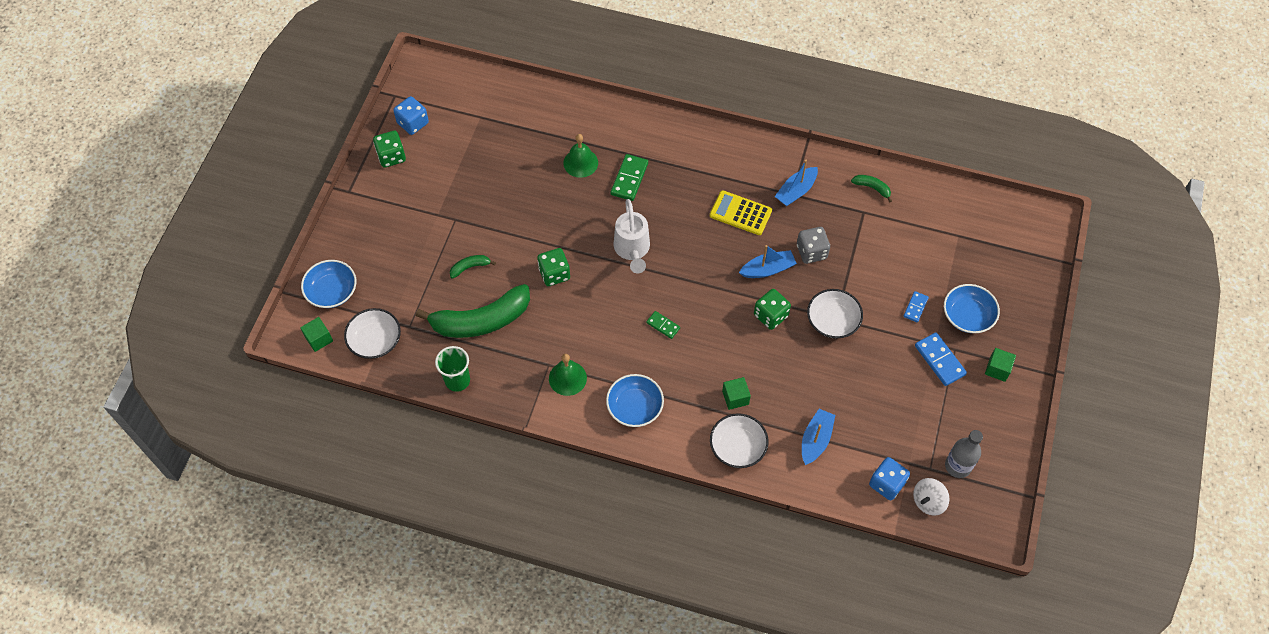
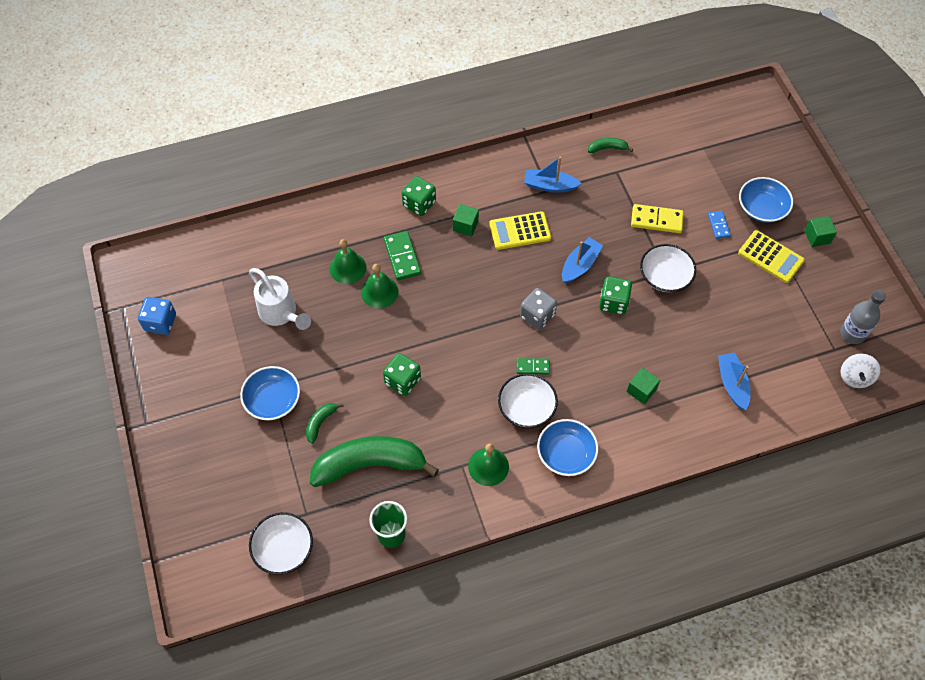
camera: 35 degrees left, 0 degrees up
(319, 339) = (226, 583): green cube -> green cube (465, 226)
(332, 291) = (204, 529): blue bowl -> blue bowl (273, 400)
(391, 156) = (163, 365): green dice -> green dice (419, 204)
(481, 320) = (370, 465): green banana -> green banana turned 135 degrees counterclockwise
(590, 195) = (379, 292): none -> green bell
(632, 250) = (454, 318): white watering can -> white watering can (281, 314)
(737, 447) = (677, 431): white bowl -> white bowl (526, 407)
(796, 191) = (550, 186): blue boat -> blue boat turned 90 degrees clockwise
(811, 252) = (603, 229): grey dice -> grey dice (537, 316)
(864, 271) = (656, 220): none -> yellow domino
(886, 484) = (814, 384): blue dice -> none
(939, 360) = (770, 257): blue domino -> yellow calculator

